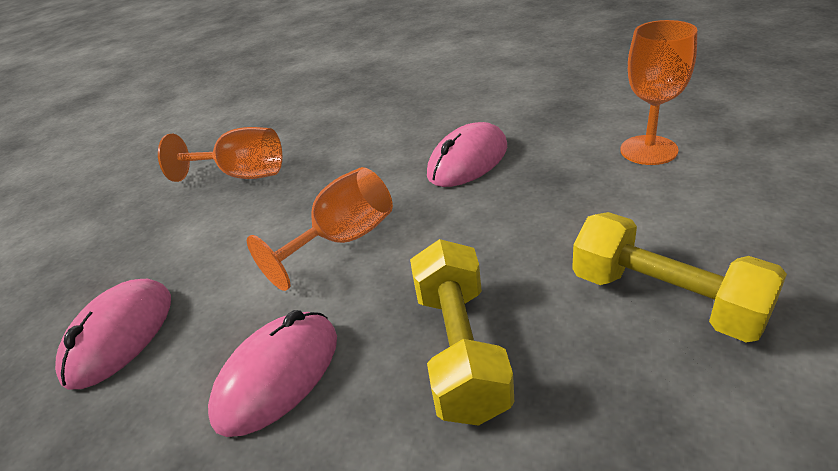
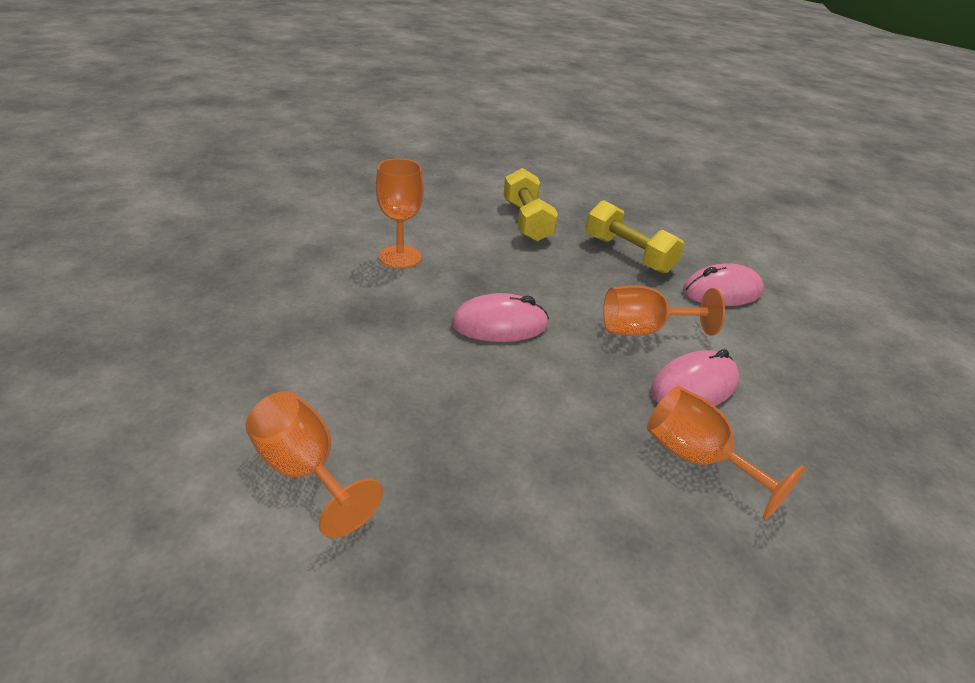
camera: 150 degrees left, 0 degrees up
(120, 336) = (823, 364): pink mouse -> pink mouse (694, 386)
(445, 62) = (304, 470): none -> orange goblet
(461, 350) = (628, 254): yellow dumbbell -> yellow dumbbell turned 75 degrees counterclockwise

